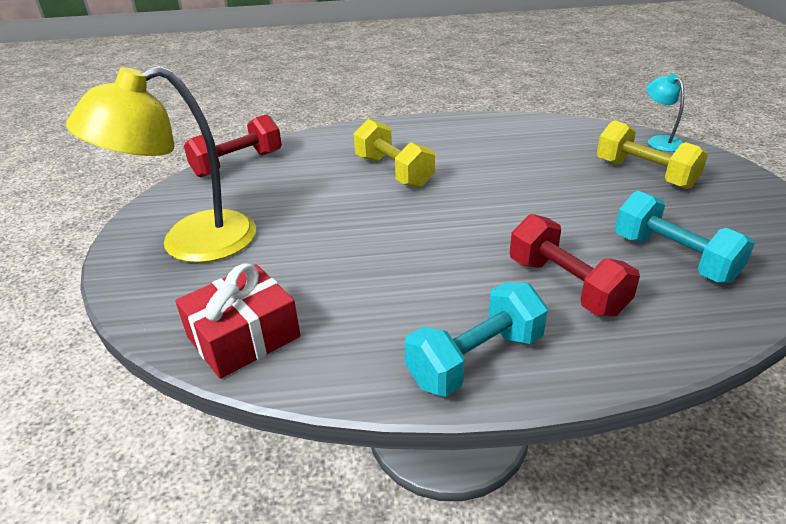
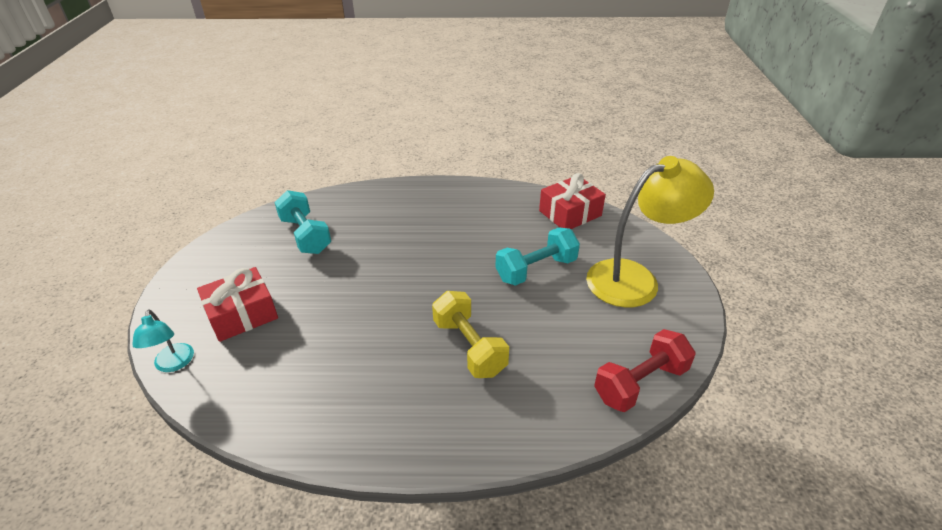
camera: 175 degrees left, 5 degrees up
(475, 359) = (451, 194): turquoise dumbbell -> turquoise dumbbell (536, 269)
(566, 286) = (384, 224): red dumbbell -> none
(645, 174) = (242, 314): yellow dumbbell -> red gift

